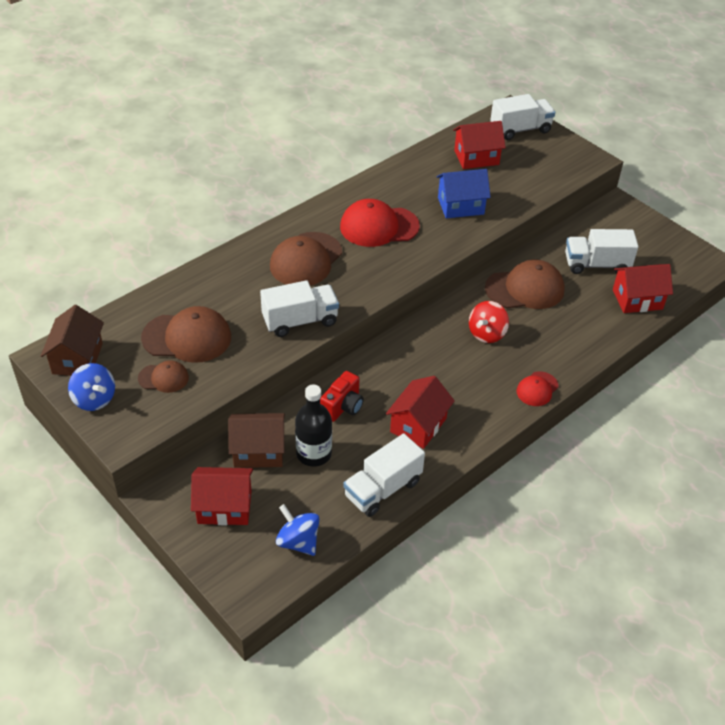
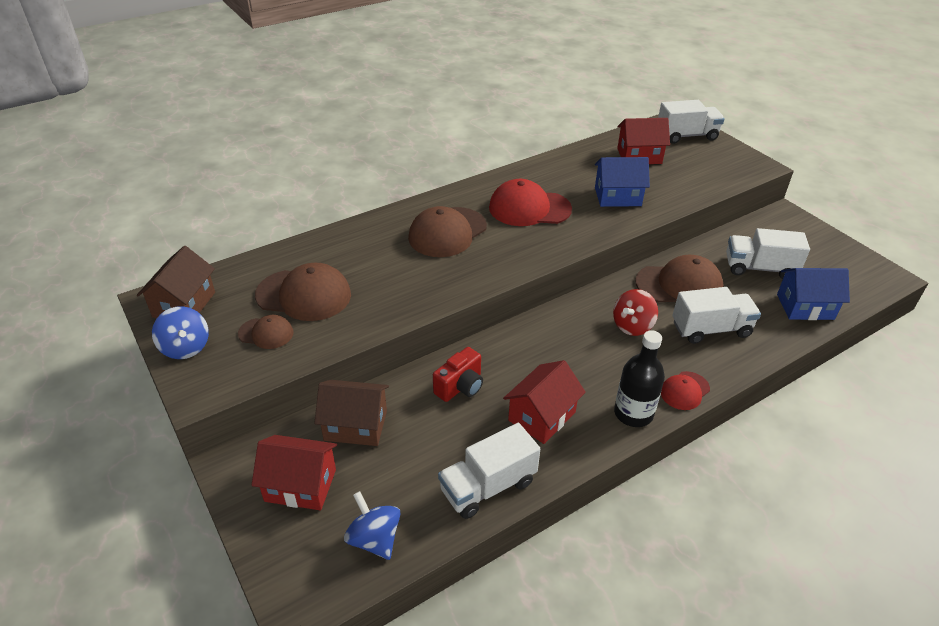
camera: 10 degrees right, 5 degrees down
(300, 321) = (427, 290): white truck -> white truck (711, 329)
(314, 454) = (416, 435): black bottle -> black bottle (633, 413)
(637, 299) = (805, 307): red house -> blue house

